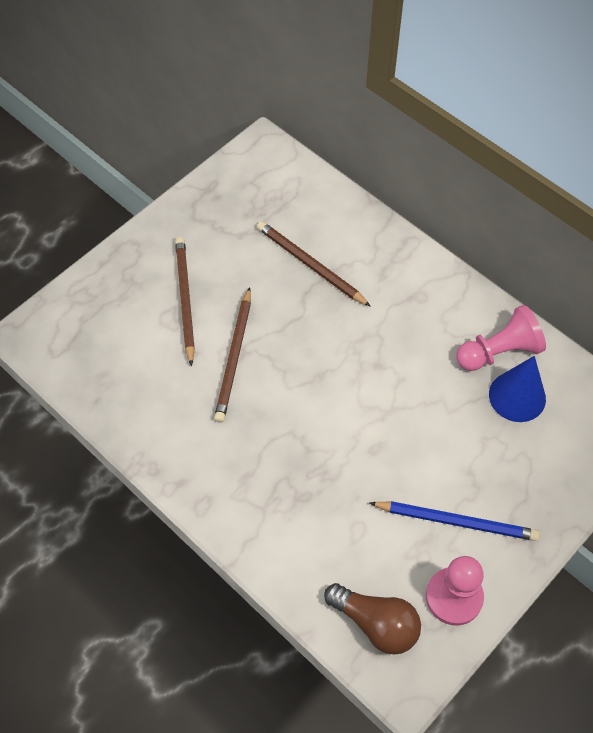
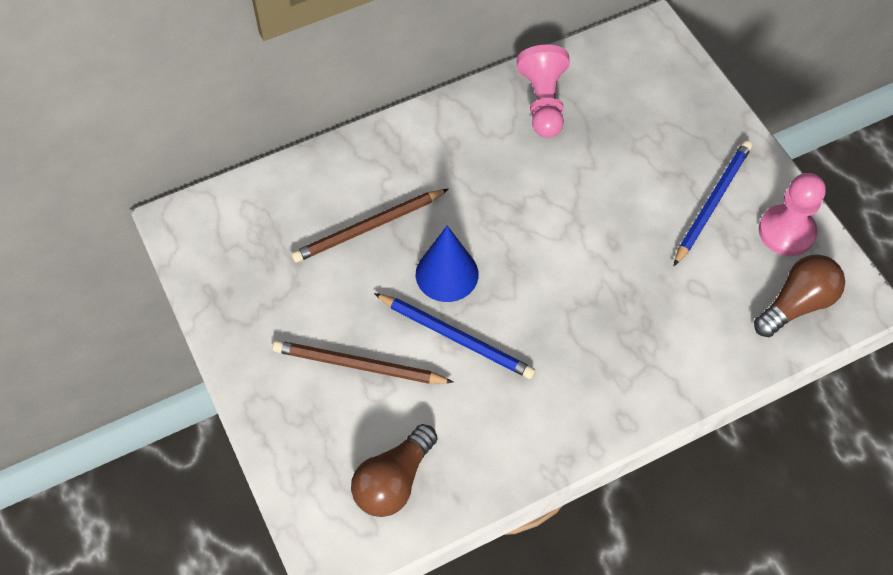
camera: 70 degrees left, 0 degrees up
(97, 354) = (393, 481): none -> brown light bulb
(234, 357) = (455, 337): brown pencil -> blue pencil
(517, 396) = (597, 107): blue cone -> blue cone (447, 274)

